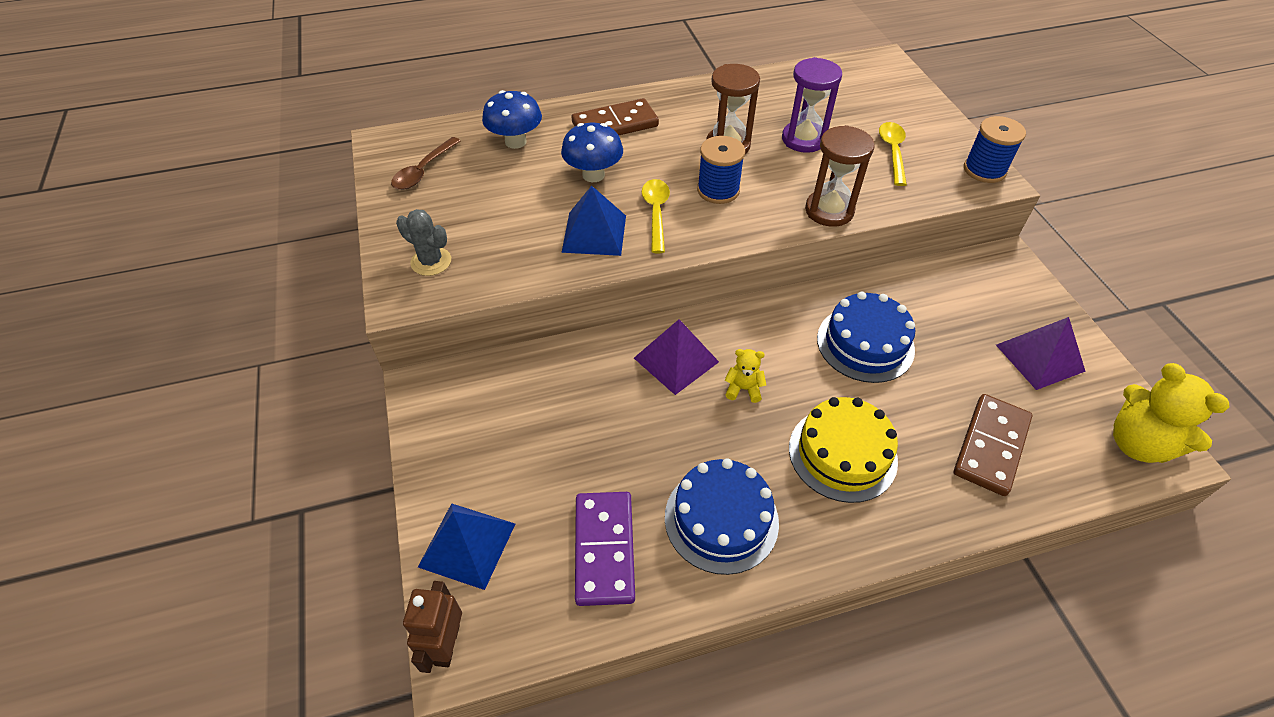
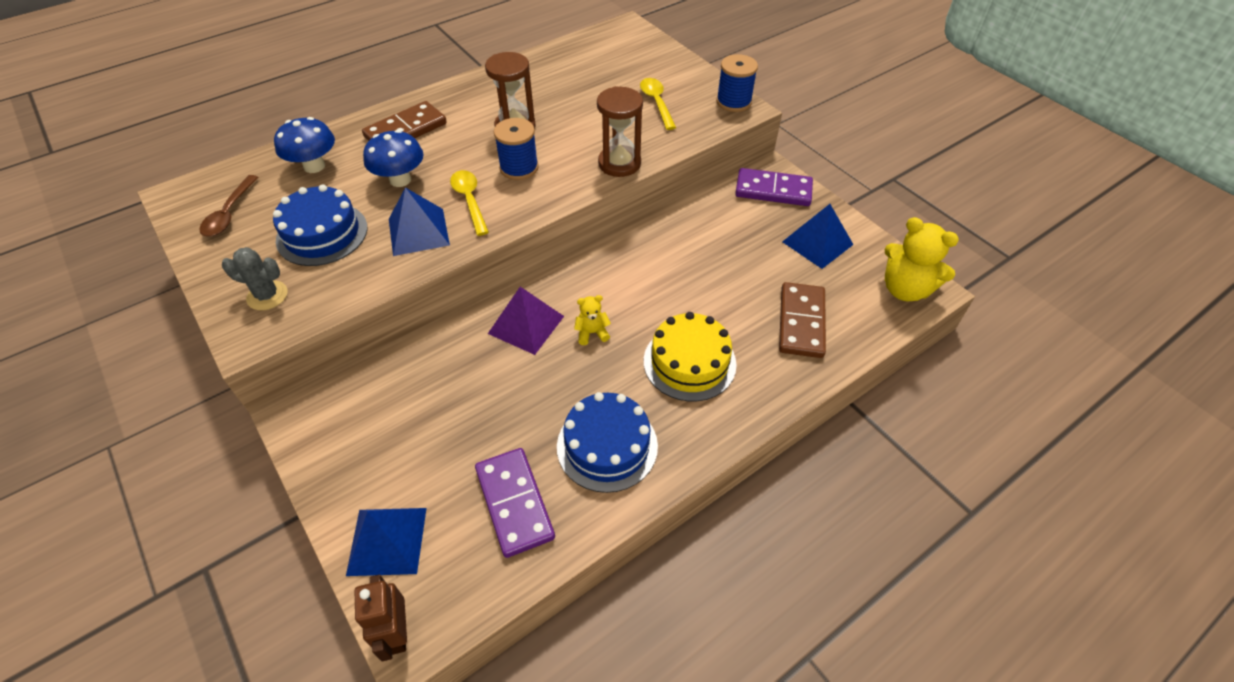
camera: 20 degrees left, 0 degrees up
(803, 139) = (579, 108): purple hourglass -> none
(865, 344) = (681, 268): blue cake -> blue cake (322, 234)
(1003, 282) = (773, 190): none -> purple domino
(1040, 358) = (817, 243): purple pyramid -> blue pyramid

